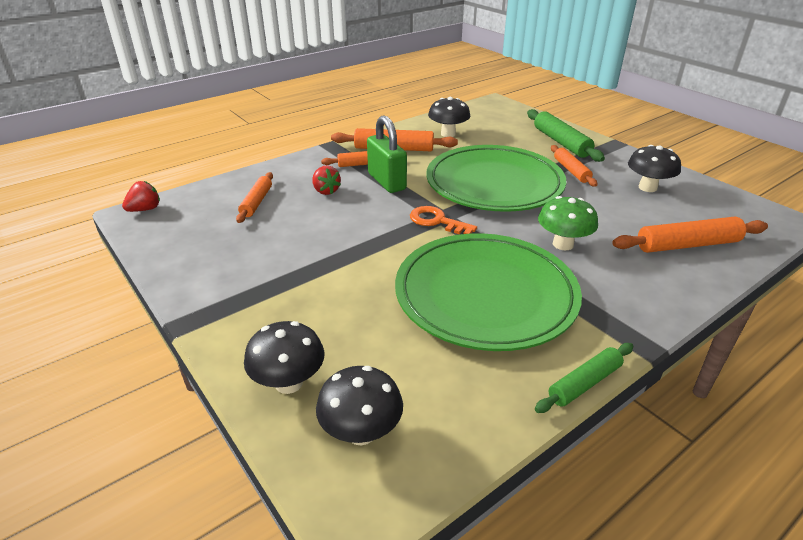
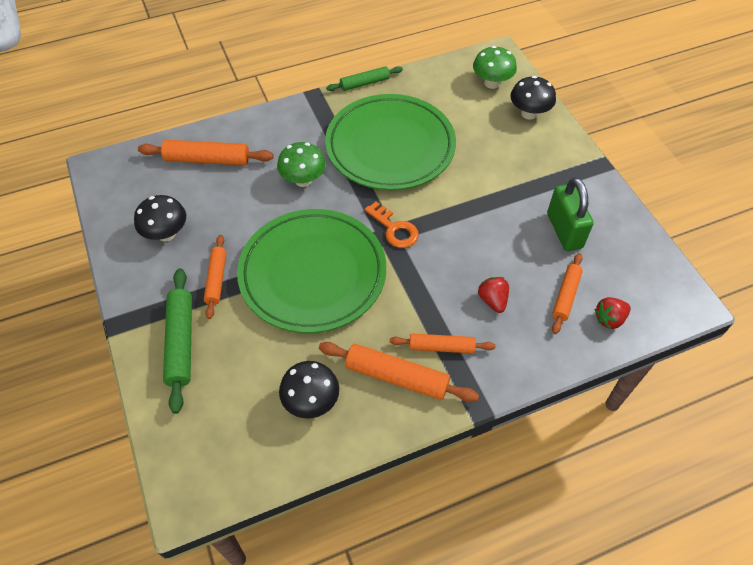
camera: 165 degrees left, 20 degrees up
(145, 209) = (680, 308): red strawberry -> red strawberry (609, 319)
(361, 432) = (491, 83): black mushroom -> green mushroom
(387, 182) = (424, 303): green padlock -> green padlock (564, 231)

